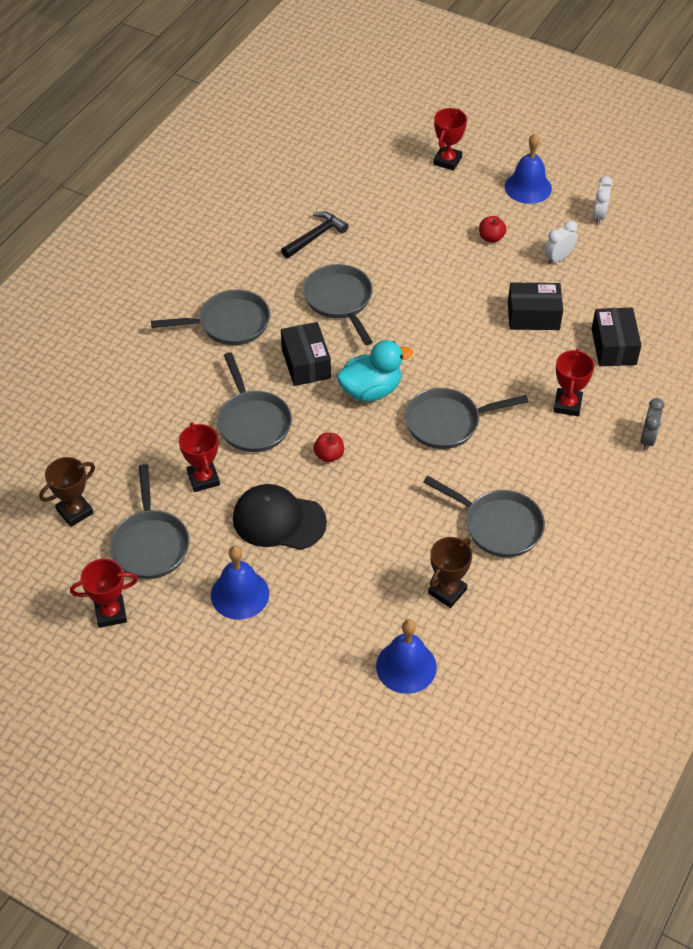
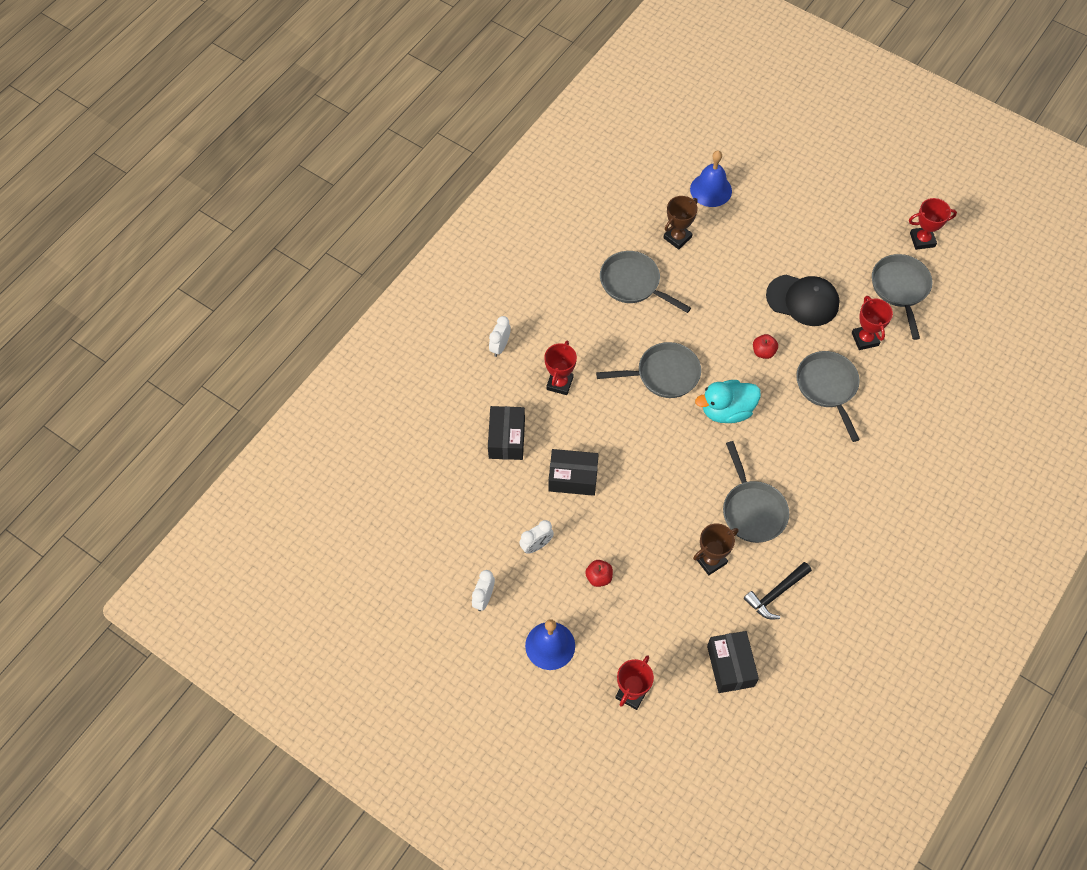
camera: 175 degrees left, 10 degrees up
(75, 511) = (963, 319): brown trophy -> brown trophy (710, 560)
(229, 323) = (855, 492): grey pan -> none
(240, 594) = (829, 246): blue bell -> none
(306, 363) = (783, 442): black box -> black box (730, 666)
(648, 439) = (500, 346): grey clock -> white clock

